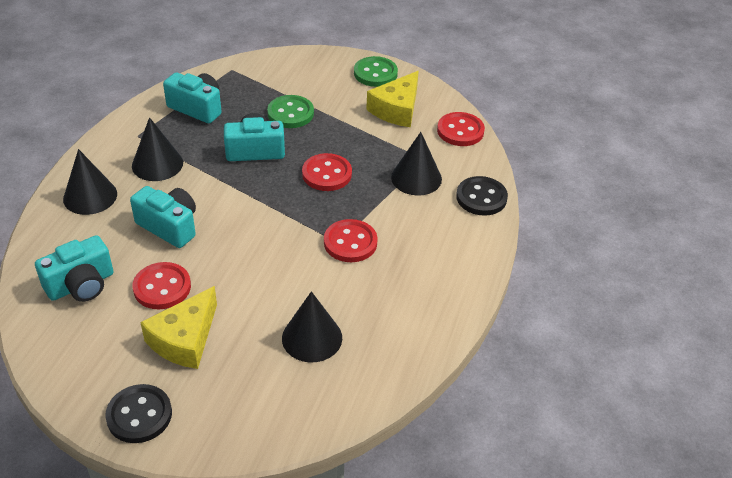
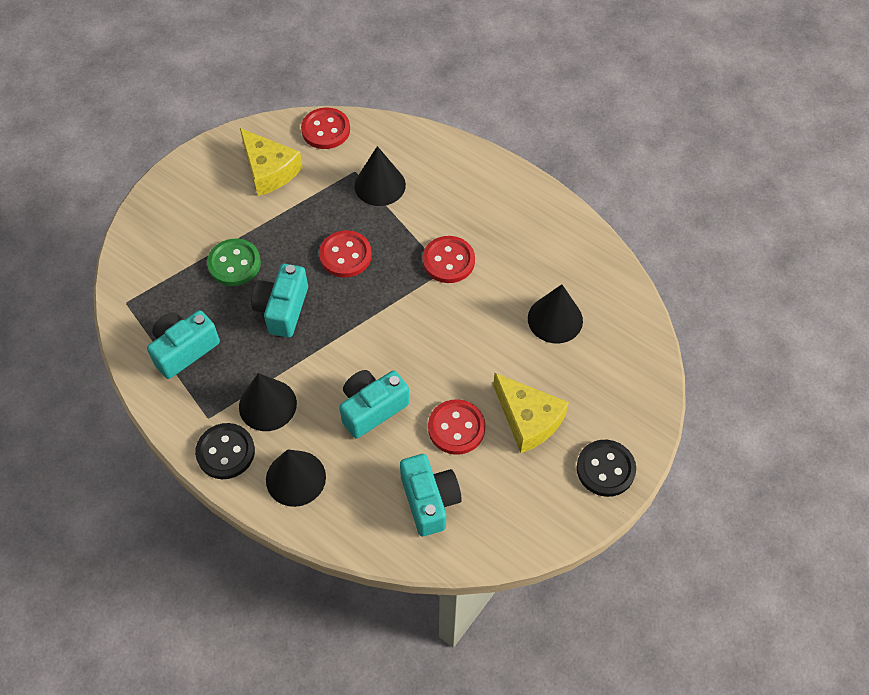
camera: 70 degrees left, 15 degrees up
(375, 73) = (199, 171): green button -> none
(481, 198) = (425, 145): black button -> black button (225, 452)

